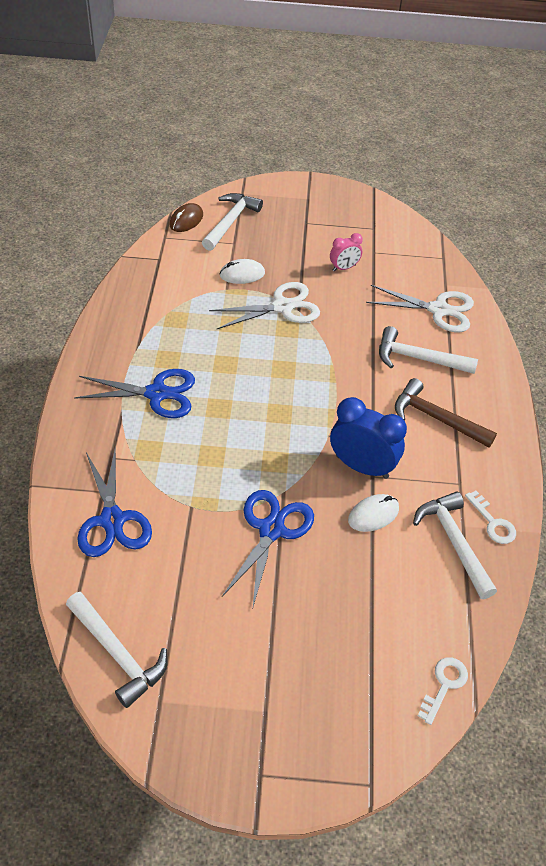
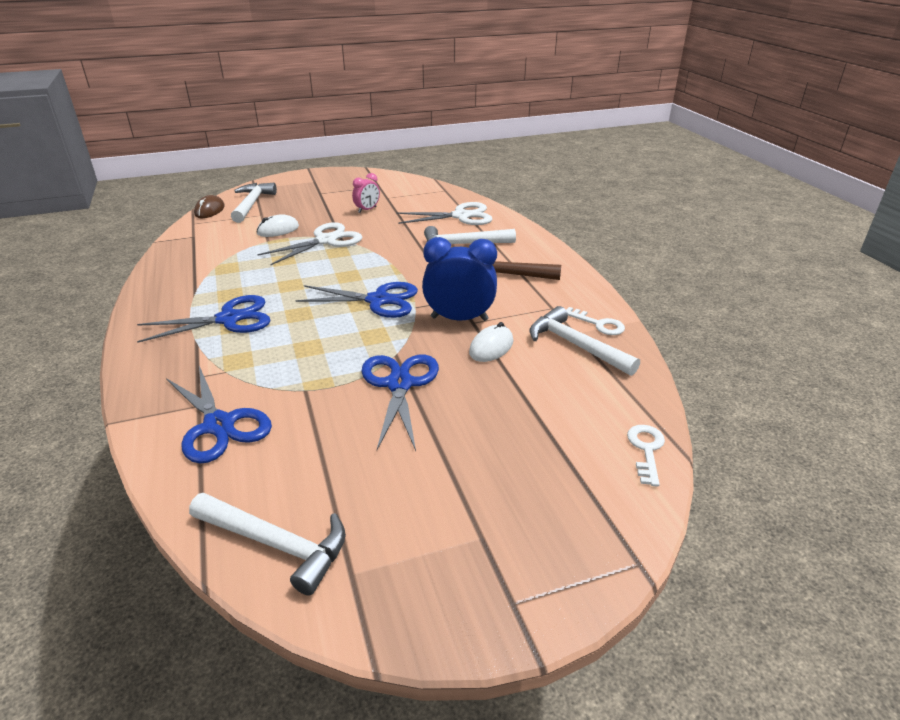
camera: 20 degrees left, 15 degrees down
(297, 415) = (378, 300): none -> blue scissors

